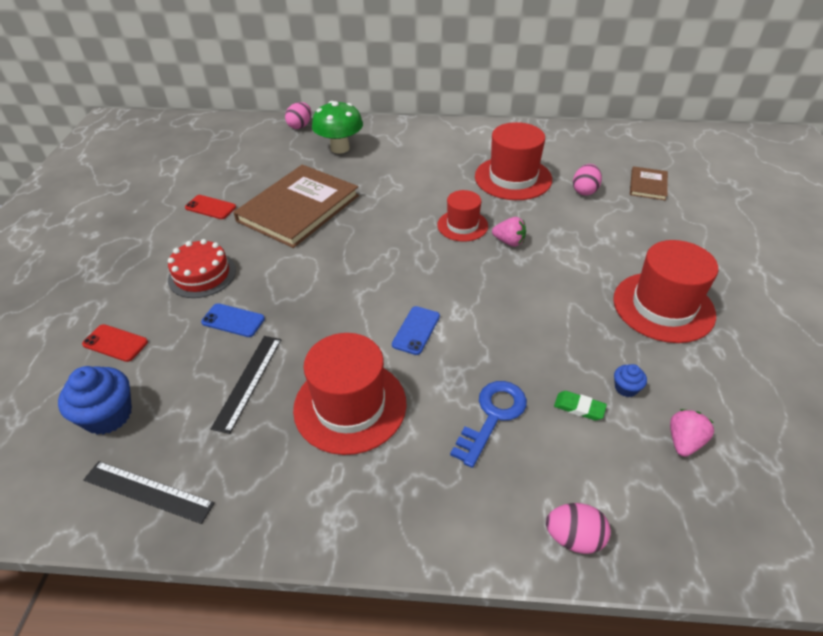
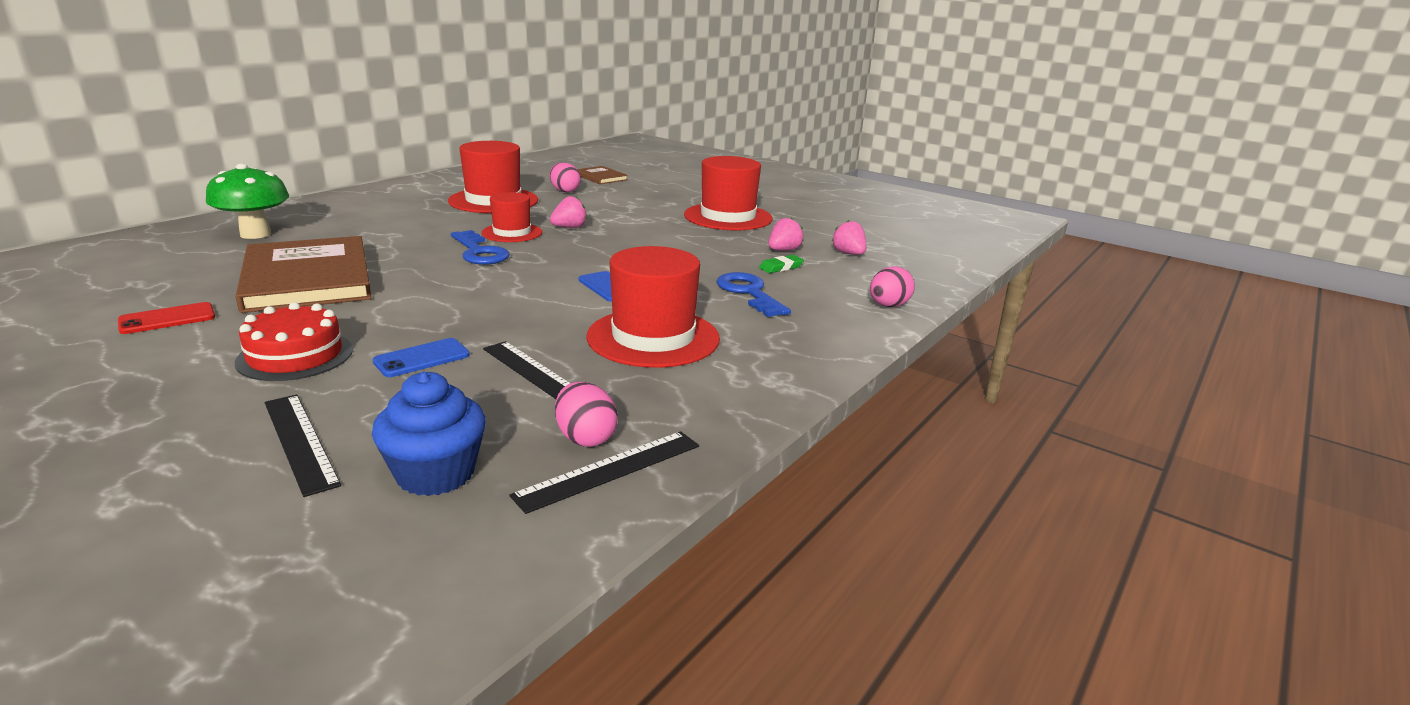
camera: 60 degrees left, 20 degrees down
(115, 343) = (300, 441): red phone -> black ruler
(300, 126) = (150, 236): pink egg -> pink egg (585, 438)
(410, 236) = (479, 252): none -> blue key
(626, 388) = (783, 250): blue cupcake -> pink strawberry

